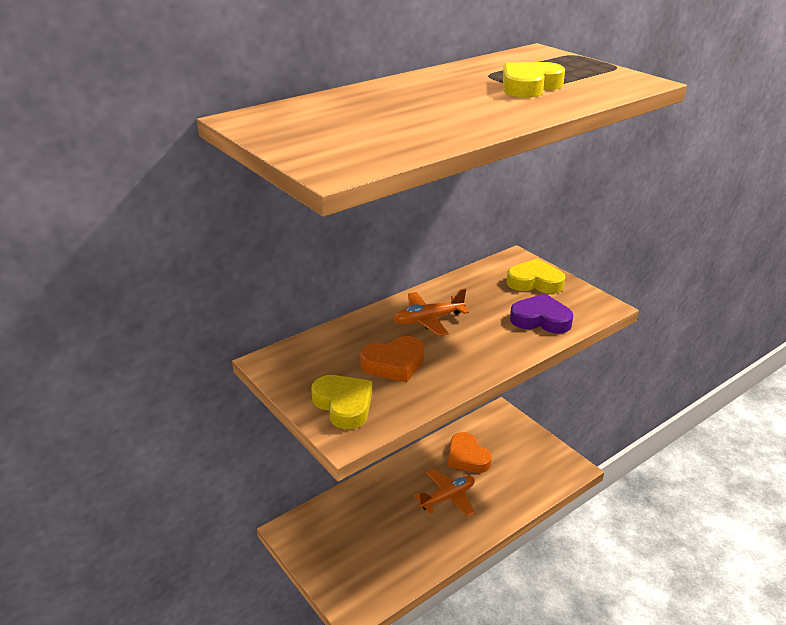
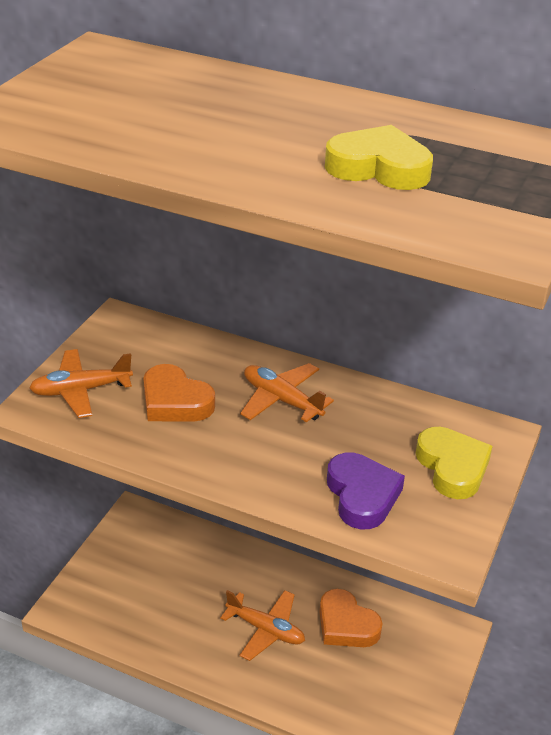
camera: 60 degrees right, 5 degrees up
(344, 405) = (81, 390): yellow heart -> orange plane
(467, 457) = (346, 625): orange heart -> orange heart turned 75 degrees counterclockwise

